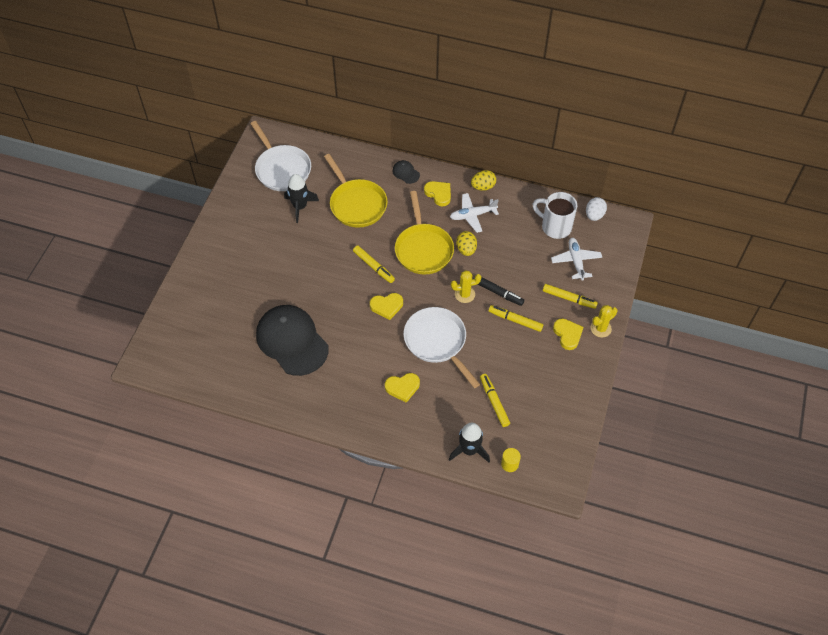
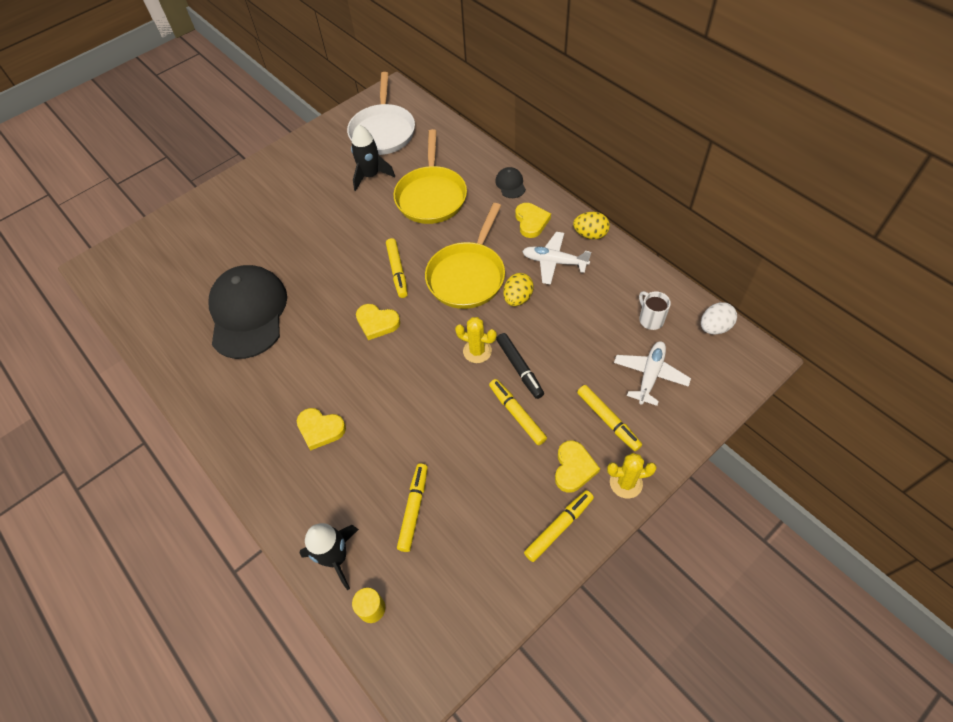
camera: 35 degrees right, 0 degrees up
(437, 342) = (402, 394): white pan -> none
(555, 227) = (650, 319): white mug -> white mug, size x0.57
(581, 370) = (559, 527): none -> yellow marker

